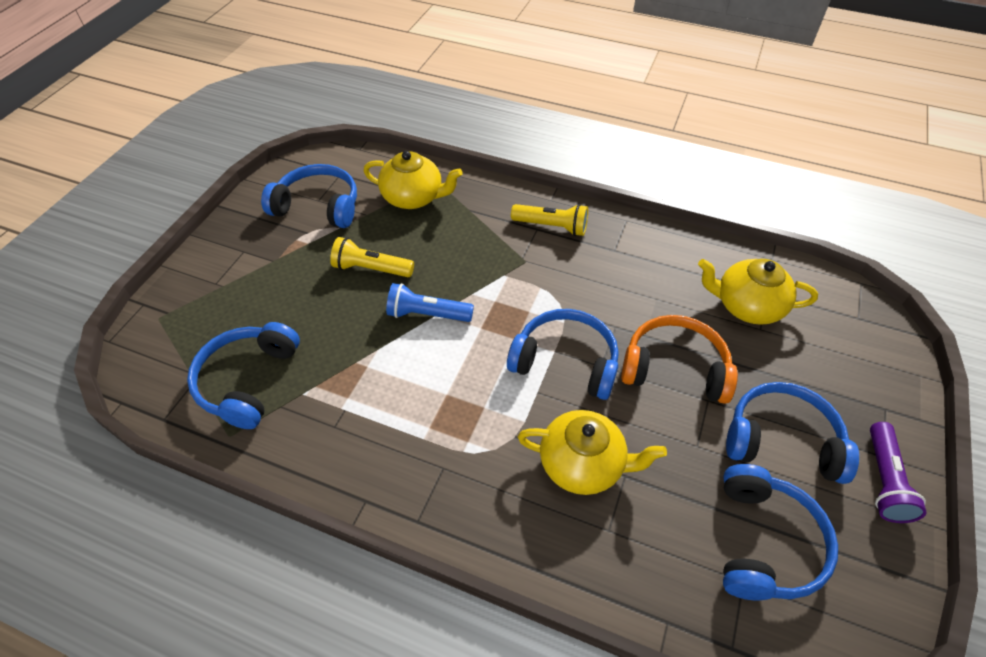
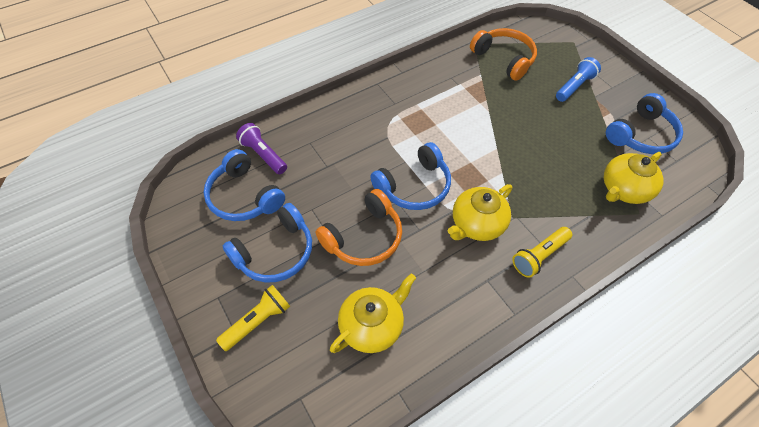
camera: 125 degrees right, 5 degrees up
(247, 381) = (504, 59): blue headphones -> orange headphones
(371, 269) = (558, 135): yellow flashlight -> yellow flashlight (258, 321)
(427, 314) = (500, 143): blue flashlight -> blue flashlight (574, 86)
(582, 464) = (348, 153): yellow teapot -> yellow teapot (477, 224)
(884, 480) = (209, 282): purple flashlight -> purple flashlight (263, 155)

